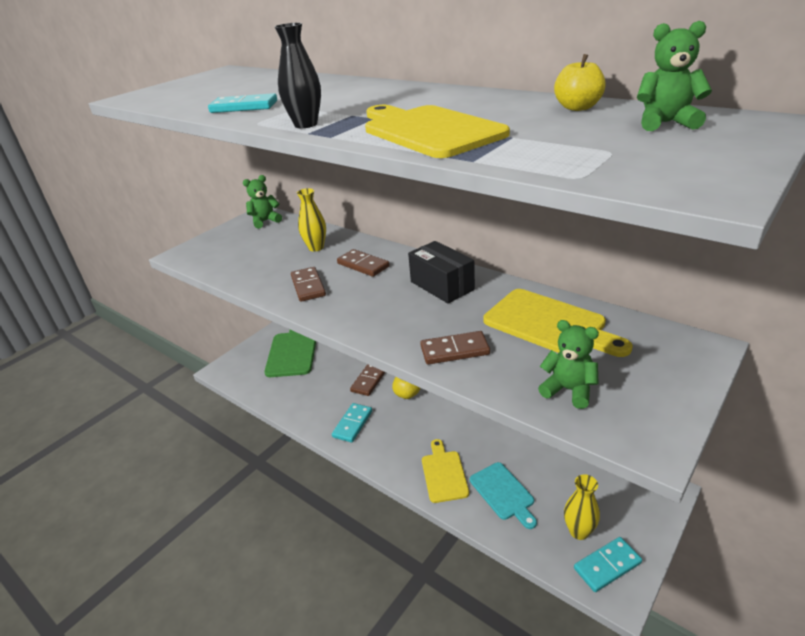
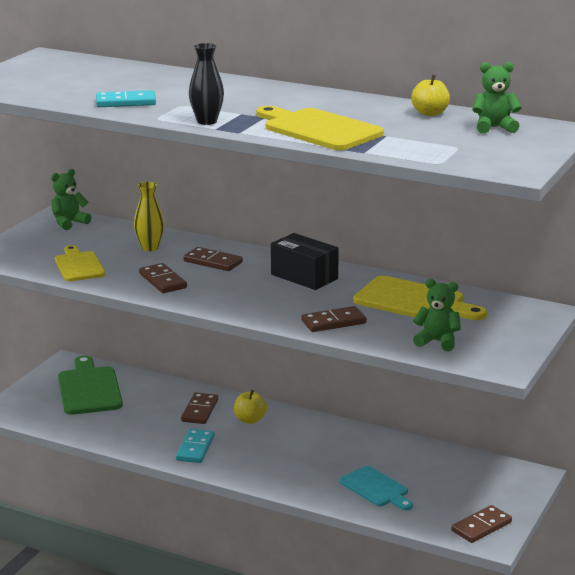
camera: 15 degrees left, 10 degrees down
(444, 474) = (311, 479): yellow cutting board -> yellow cutting board (79, 266)
(579, 531) = (453, 508): yellow vase -> none
(607, 565) = (481, 526): turquoise domino -> brown domino

